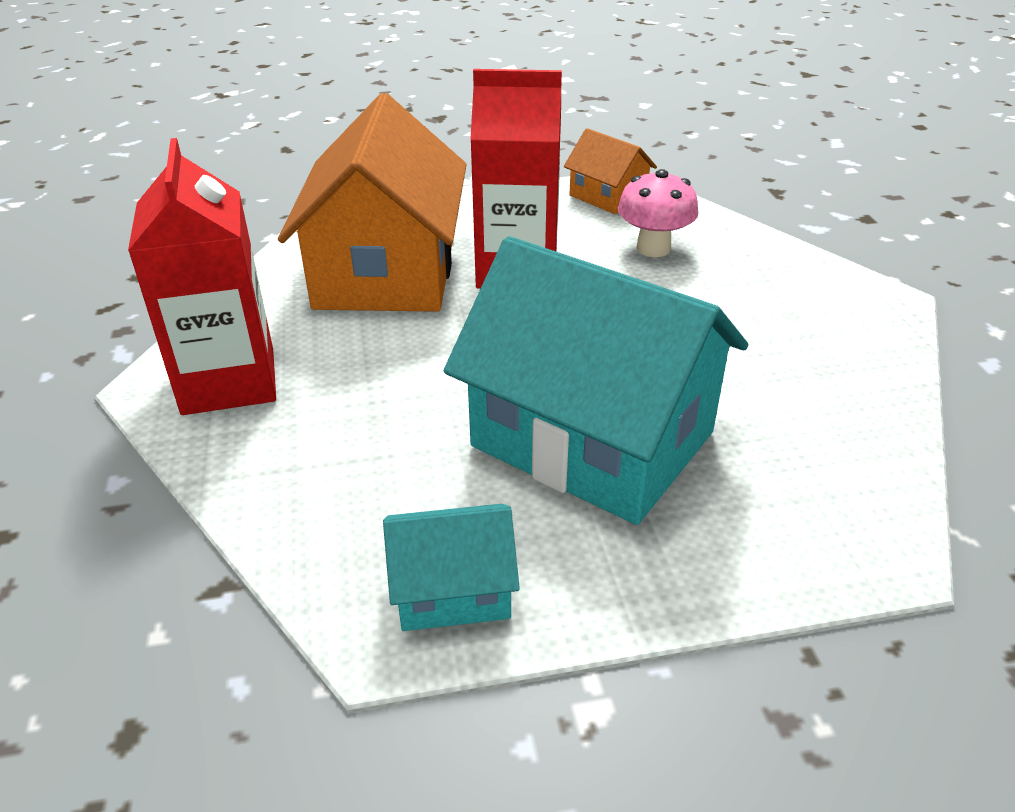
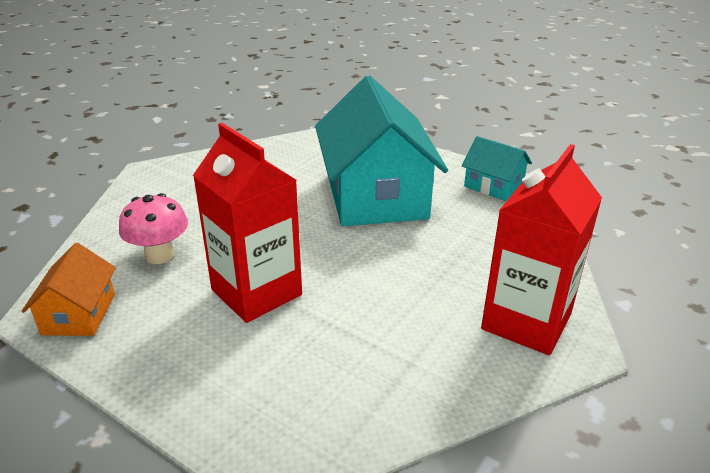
camera: 135 degrees left, 5 degrees down
(386, 271) = (334, 350): orange house -> none

